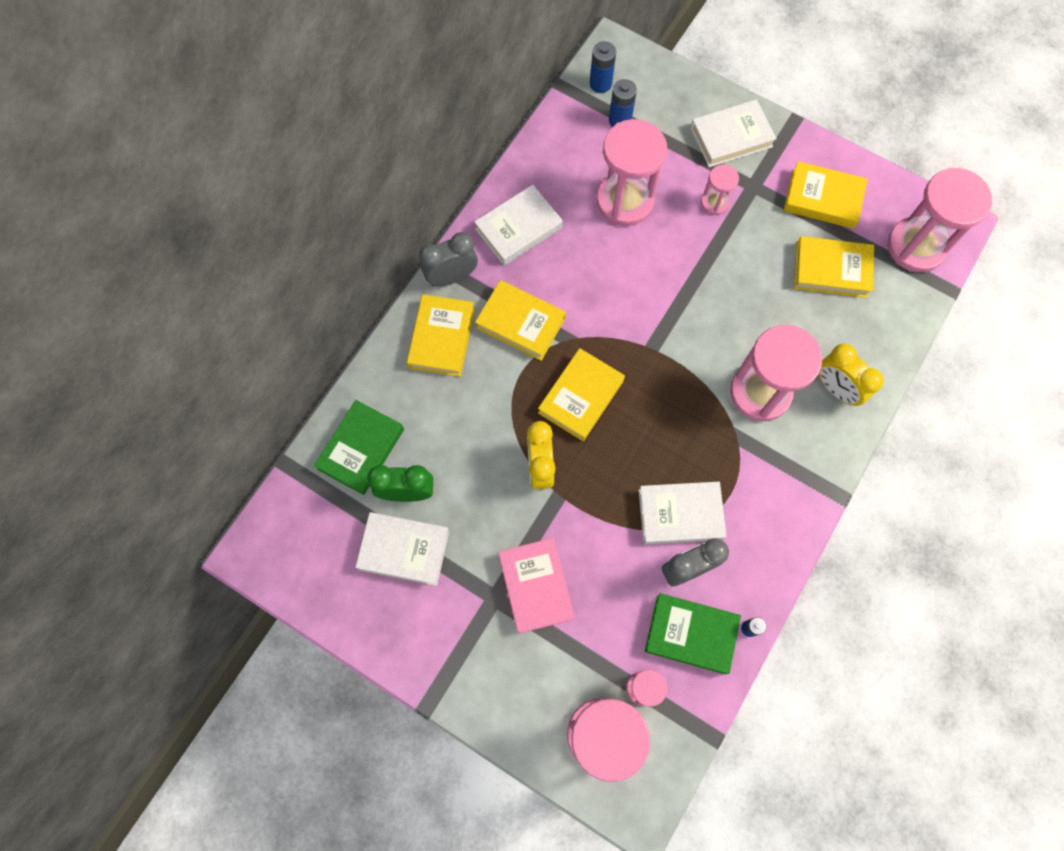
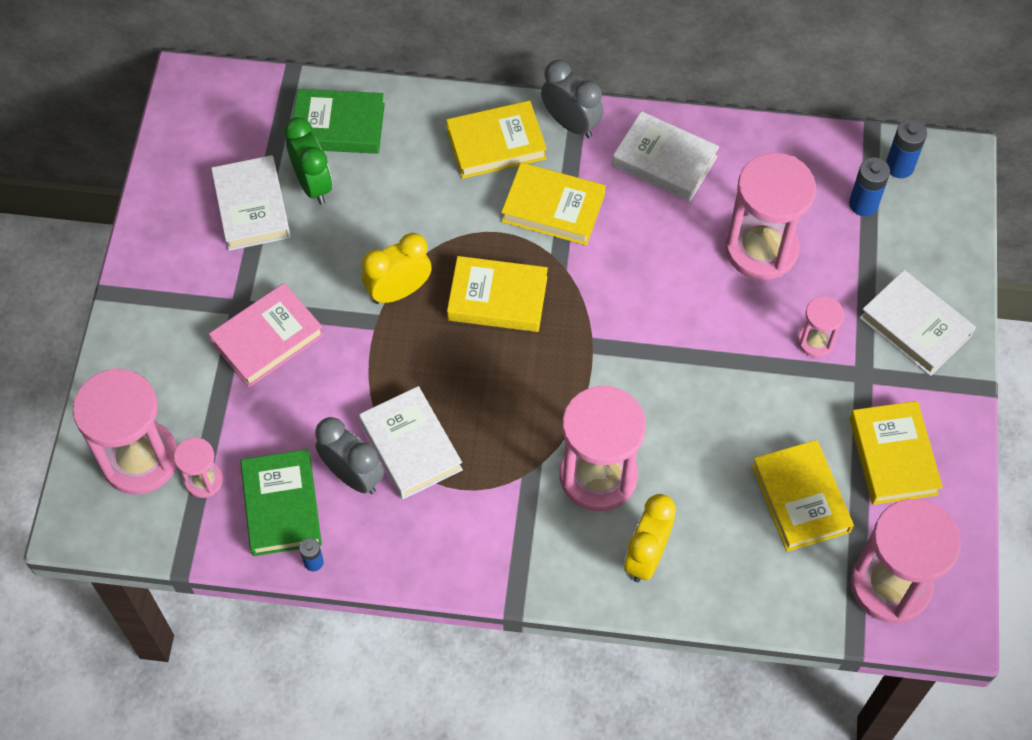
camera: 65 degrees right, 10 degrees down
(520, 323) = (553, 208): yellow book -> yellow book turned 75 degrees counterclockwise

